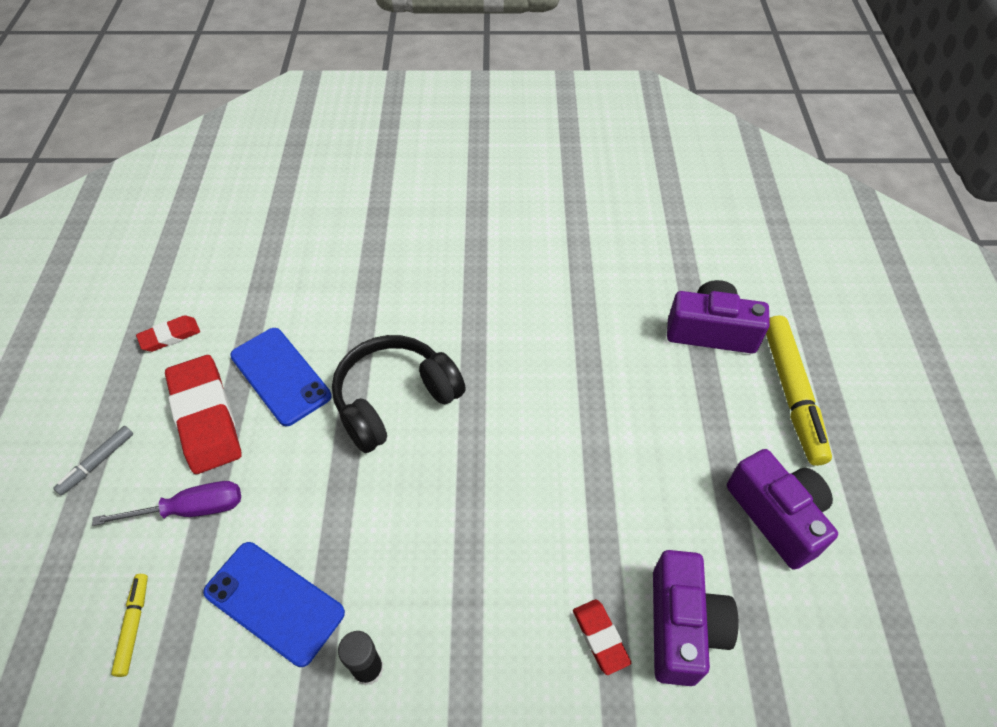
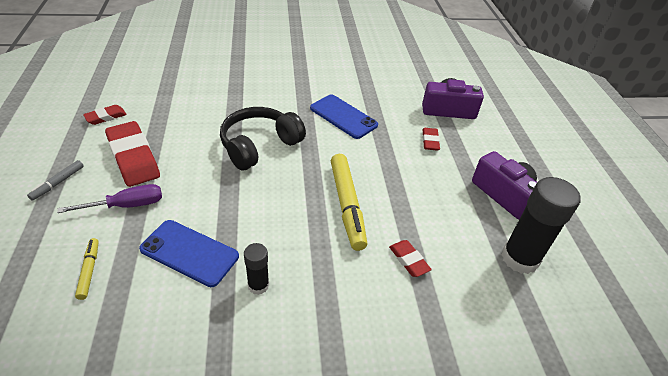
camera: 10 degrees left, 10 degrees down
(280, 376) = (182, 135): blue phone -> blue phone (343, 116)
(670, 398) = (430, 141): none -> red eraser
(682, 626) = (458, 252): purple camera -> none
(780, 646) = (520, 258): none -> black glue stick
(791, 394) = (500, 137): yellow marker -> yellow marker (347, 205)

